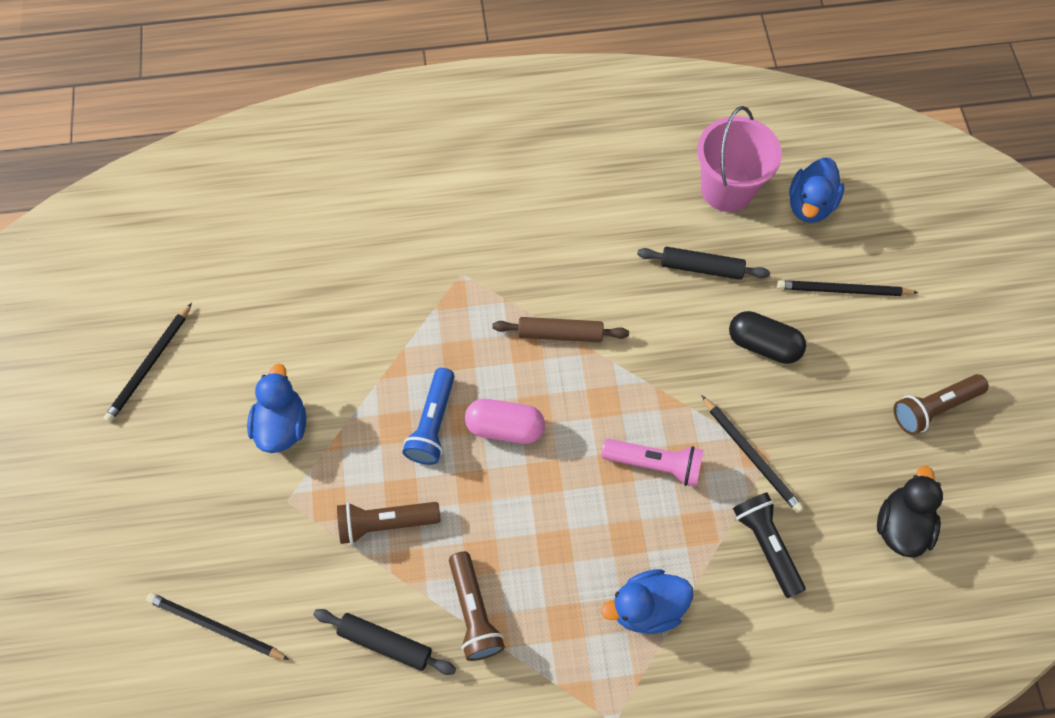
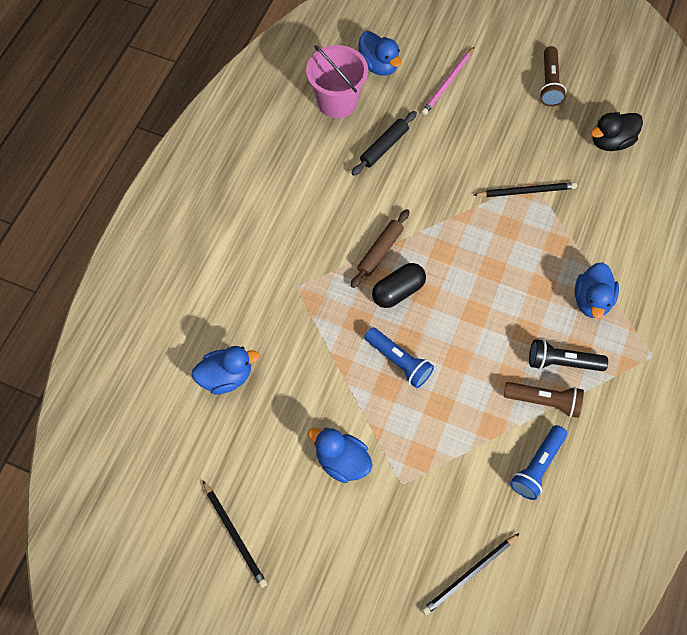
camera: 60 degrees left, 0 degrees up
(318, 263) = (226, 376): none -> blue duck
(385, 523) = (454, 426): brown flashlight -> none
(385, 643) = (537, 466): black rolling pin -> blue flashlight
(505, 427) = (427, 318): pink capsule -> none
(655, 464) = (502, 246): pink flashlight -> none
(763, 345) = (458, 144): black capsule -> black capsule (398, 291)
(766, 545) = (586, 215): black flashlight -> black flashlight (562, 362)
(843, 290) = (447, 83): black pencil -> pink pencil
(901, 525) = (610, 141): black duck -> black duck turned 75 degrees counterclockwise

